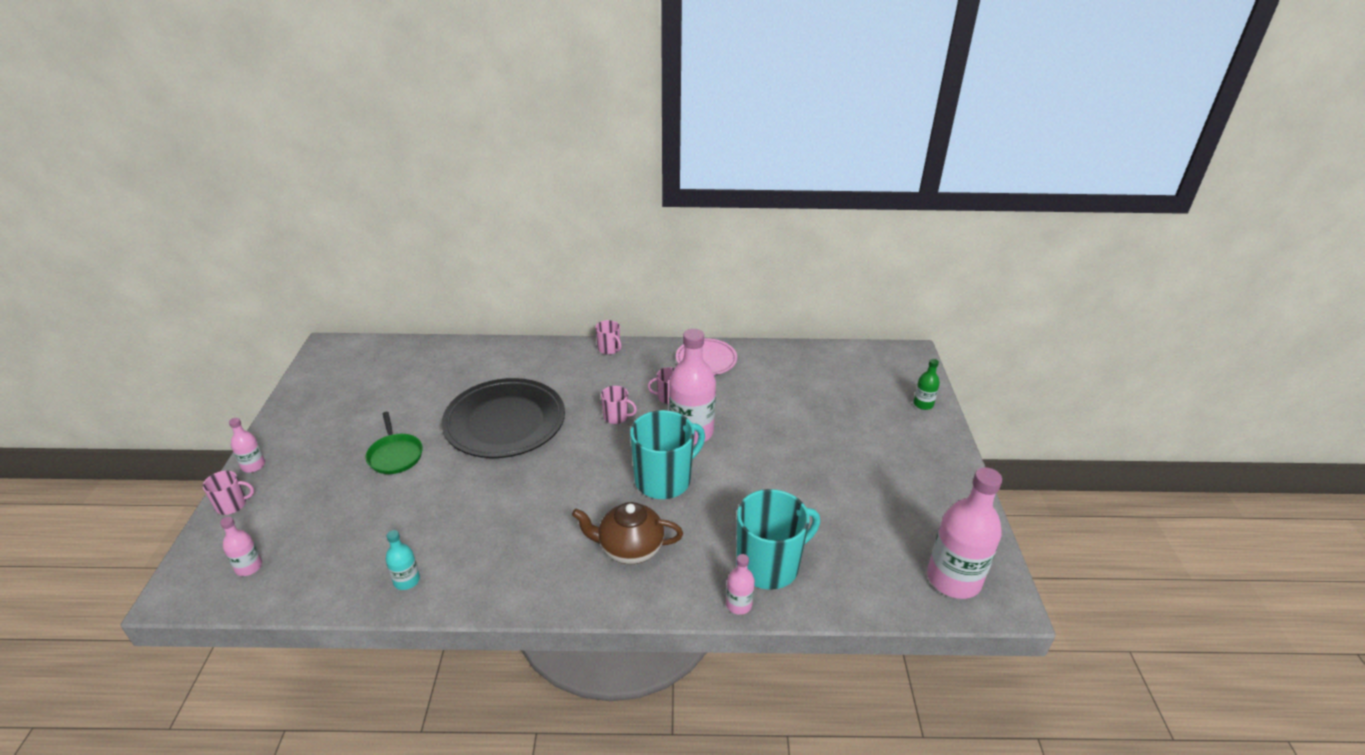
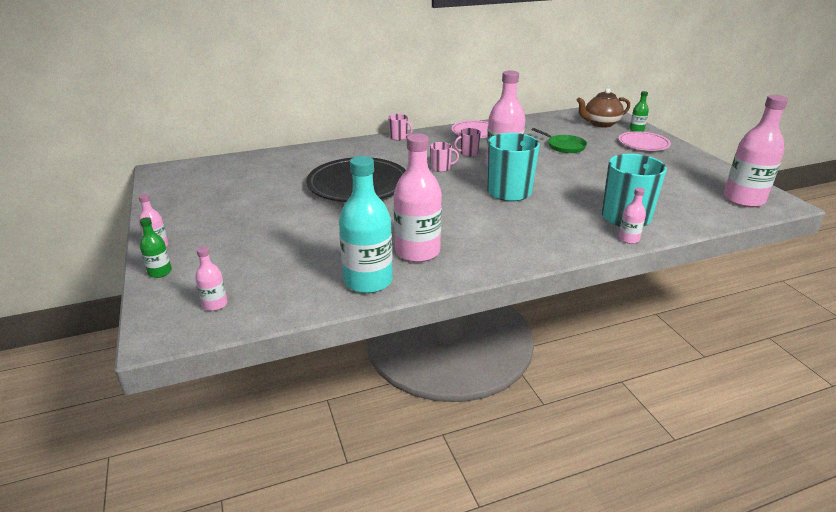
camera: 20 degrees left, 5 degrees down
(232, 505) = (160, 272): pink mug -> green bottle
(395, 455) = (284, 217): green pan -> green pan (564, 146)
(406, 580) = (368, 281): turquoise bottle -> turquoise bottle, size x2.11
(487, 551) = (417, 252): none -> pink bottle
(629, 548) = (523, 228): brown teapot -> brown teapot (600, 124)
(908, 434) = (643, 144): none -> pink plate

